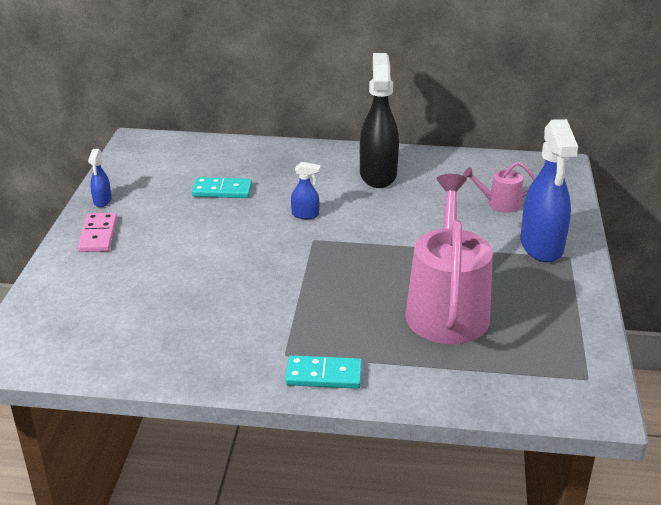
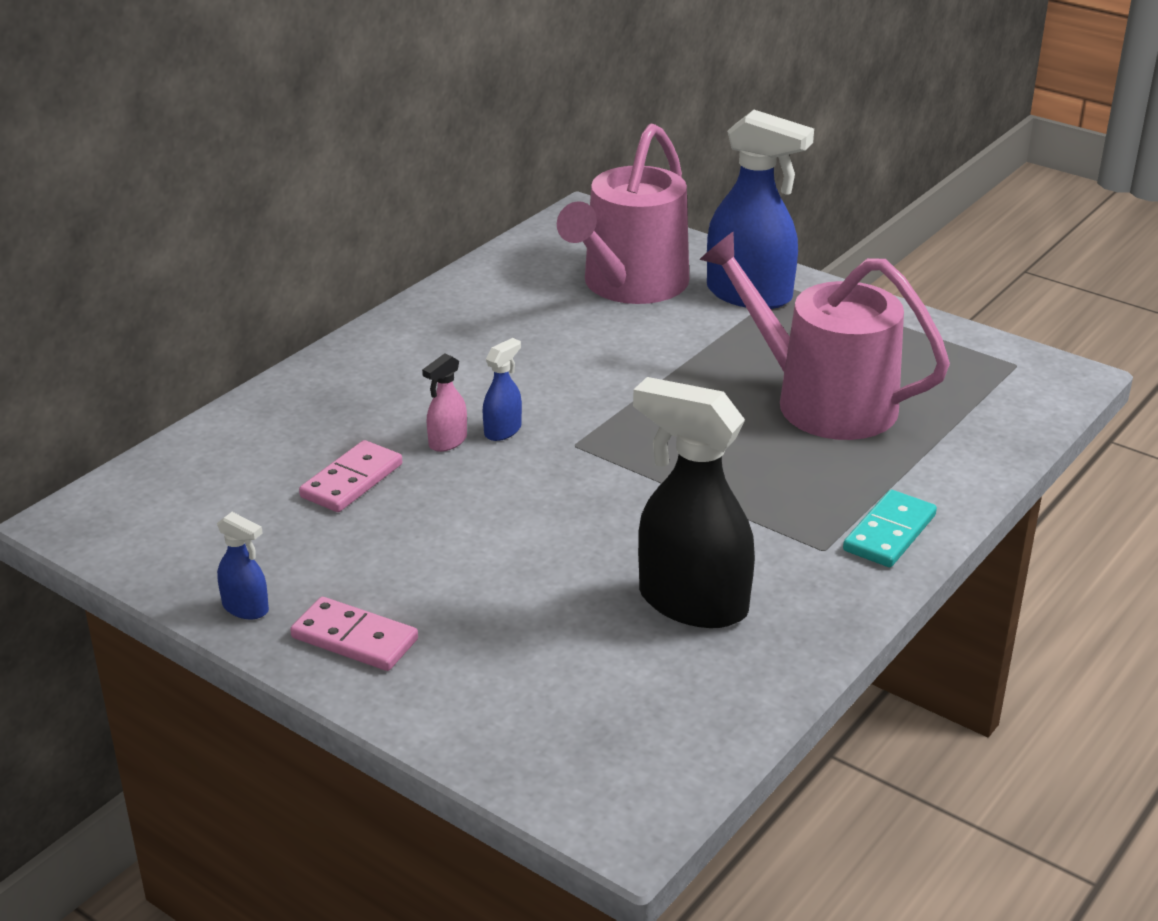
camera: 60 degrees left, 0 degrees up
(222, 190) = (351, 480): turquoise domino -> pink domino
(280, 203) = (447, 442): none -> pink spray bottle
(378, 175) = (460, 341): black spray bottle -> black spray bottle (691, 603)
(500, 204) = (630, 285): pink watering can -> pink watering can, size x2.19

